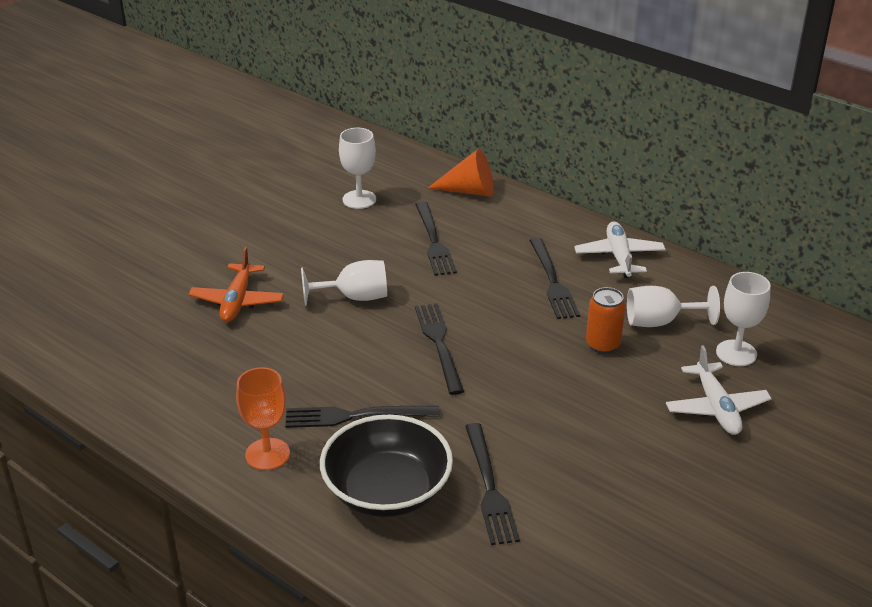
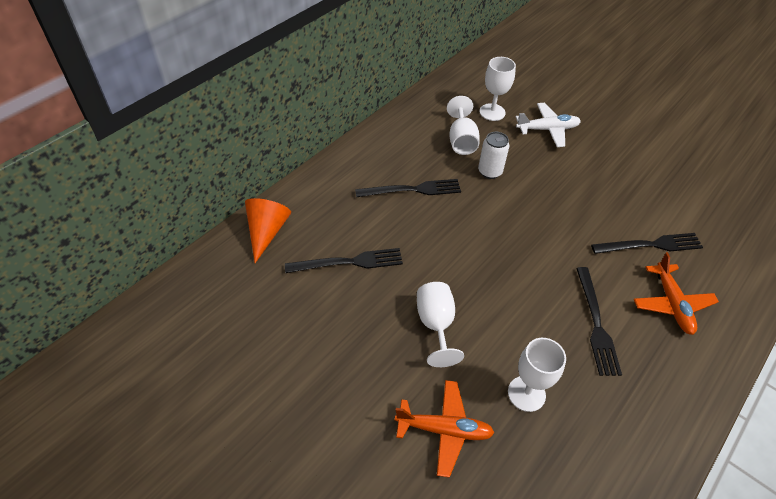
camera: 90 degrees left, 15 degrees up
(267, 454) = (656, 387): orange goblet -> none
(359, 199) = (265, 321): white goblet -> white goblet (526, 393)
(387, 490) = (671, 304): black bowl -> orange plane
(439, 344) = (499, 265): black fork -> none
(603, 345) = (490, 172): orange can -> white can
(619, 257) = (381, 150): white plane -> none

